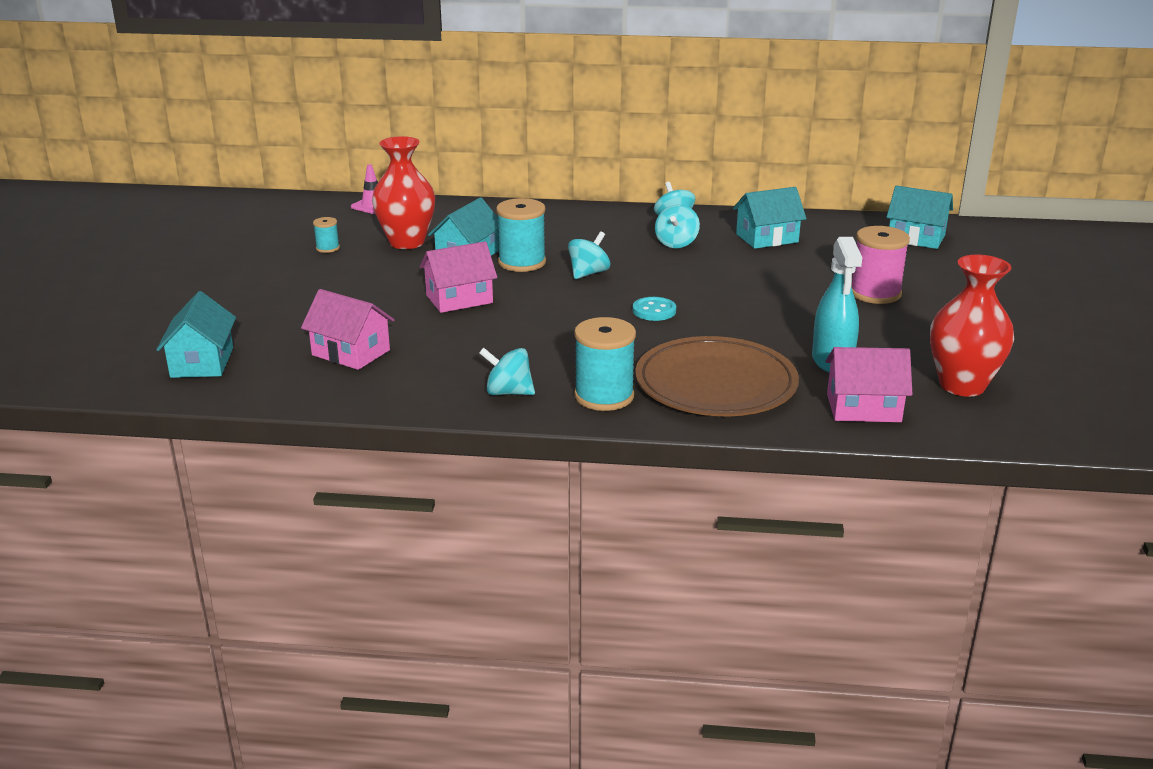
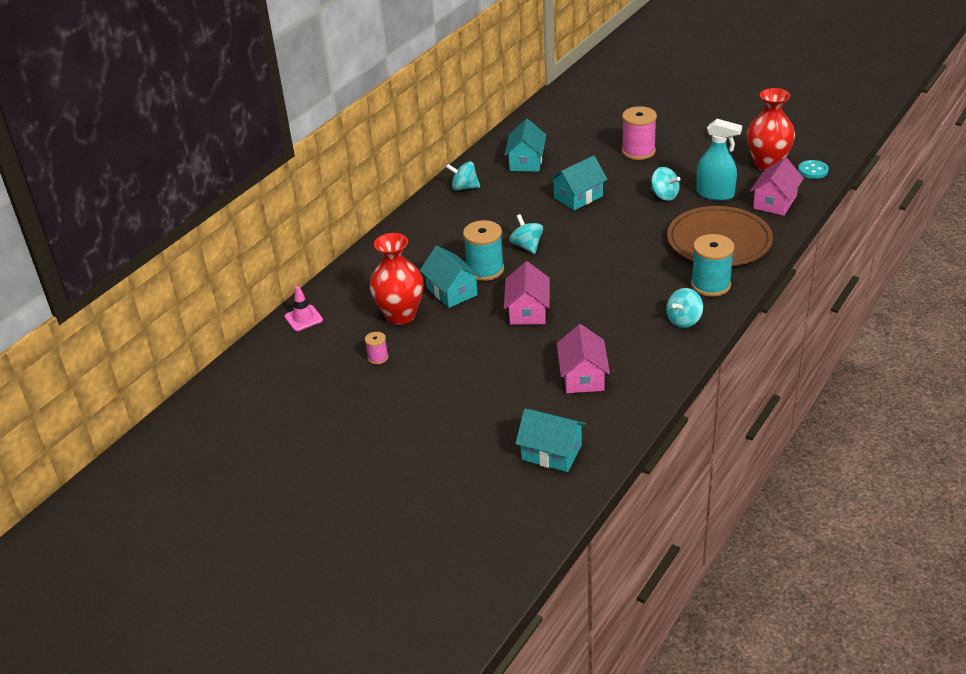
camera: 60 degrees left, 10 degrees up
(328, 248) = (378, 358): turquoise spool -> pink spool
(351, 352) = (582, 377): pink house -> pink house turned 60 degrees counterclockwise
(654, 311) = (605, 236): turquoise button -> turquoise button (813, 170)
(676, 243) = (505, 198): turquoise spinning top -> turquoise spinning top (664, 195)
(916, 238) = (570, 111): turquoise house -> turquoise house (578, 197)

